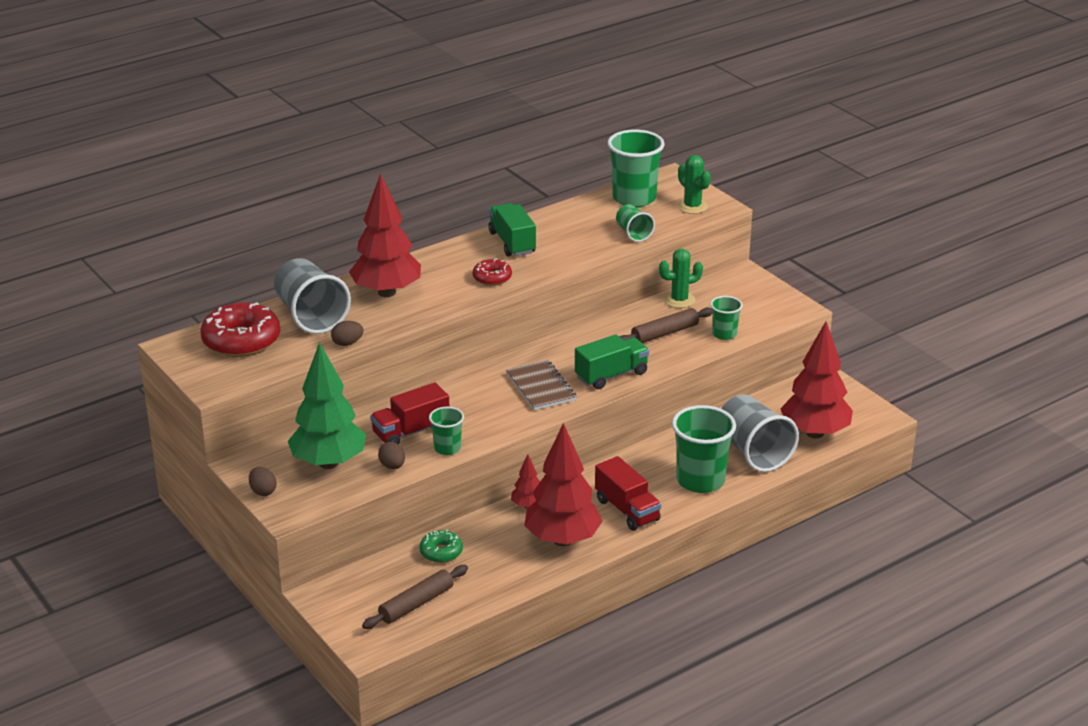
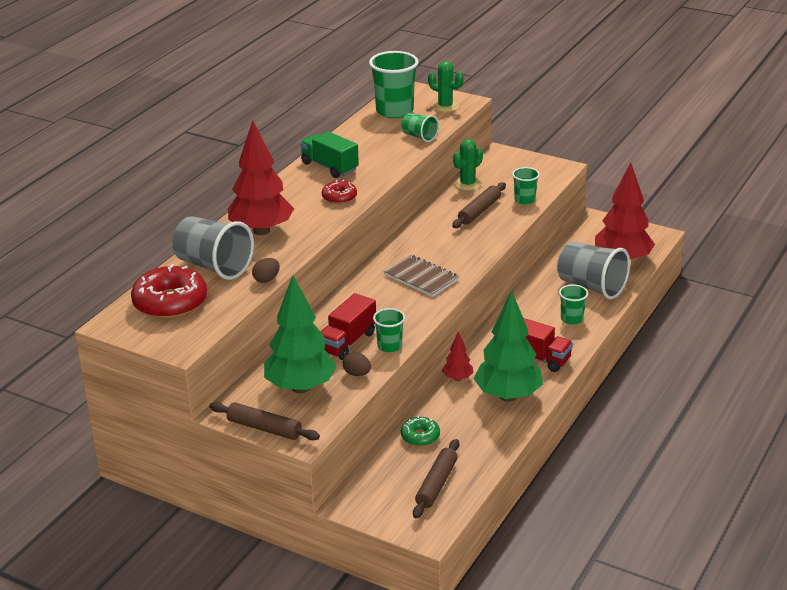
camera: 25 degrees left, 0 degrees up
(263, 491) = (264, 428): brown egg -> brown rolling pin
(562, 540) = (508, 396): red tree -> green tree
(611, 375) = (468, 253): green truck -> none
(700, 480) = (572, 319): green cup -> green cup, size x0.54

